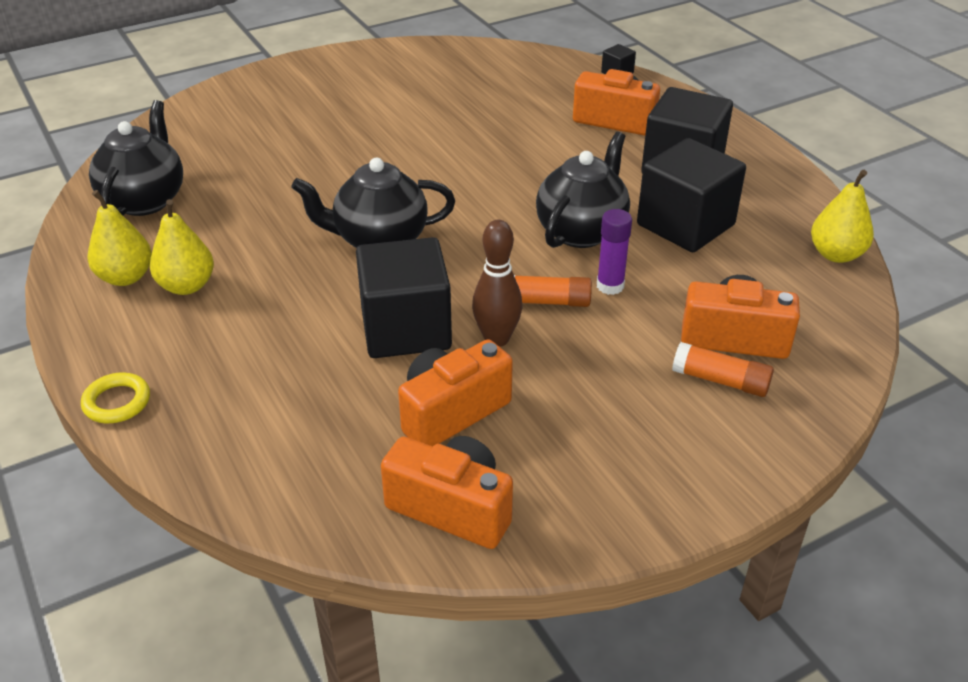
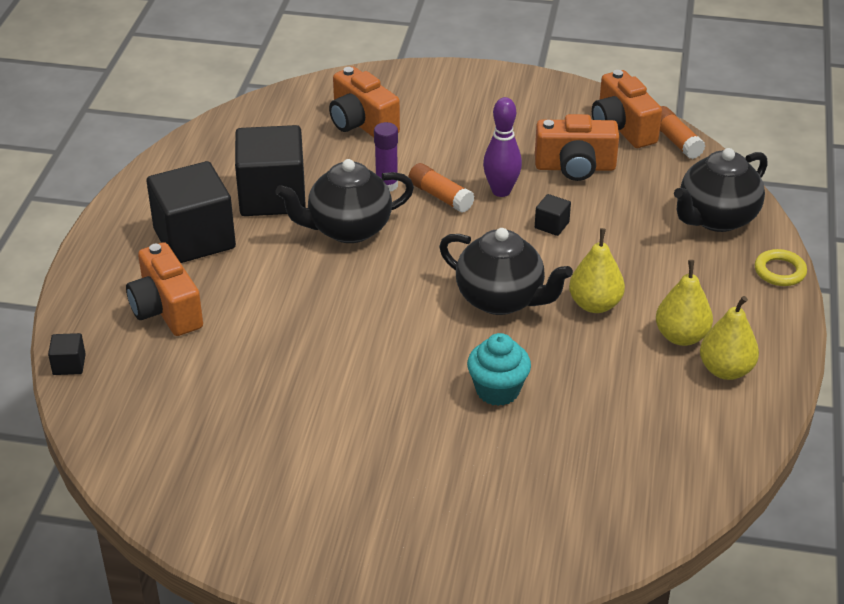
camera: 140 degrees left, 0 degrees up
(145, 200) = (665, 450): black teapot -> black teapot (716, 218)
(312, 180) = (497, 390): none -> turquoise cupcake
(406, 329) = (551, 225): black cube -> black cube, size x0.41
(496, 339) = (501, 191): brown bowling pin -> purple bowling pin
(720, 380) = (405, 110): orange glue stick -> orange glue stick (675, 141)
(836, 254) = (218, 131): yellow pear -> yellow pear (595, 304)

